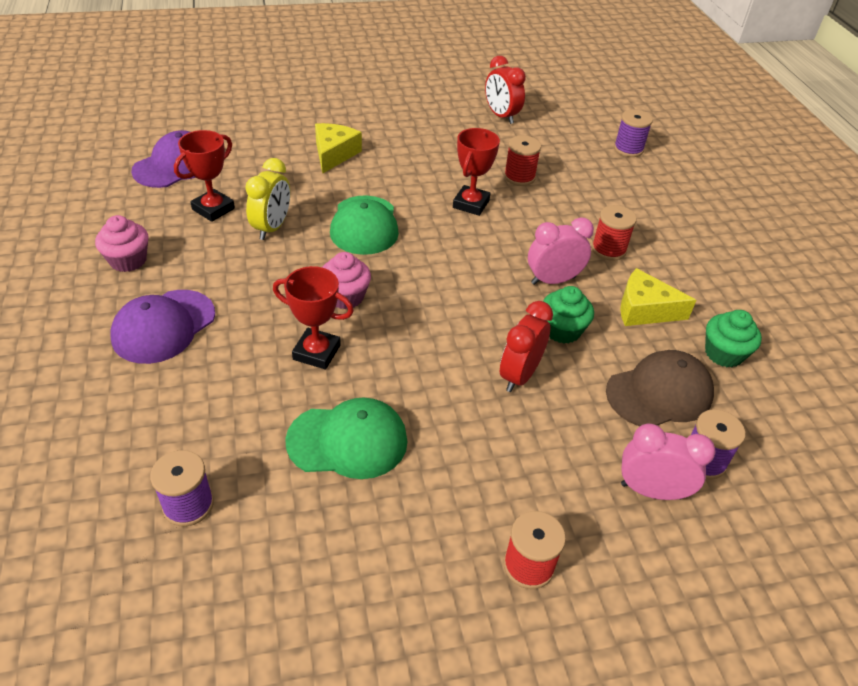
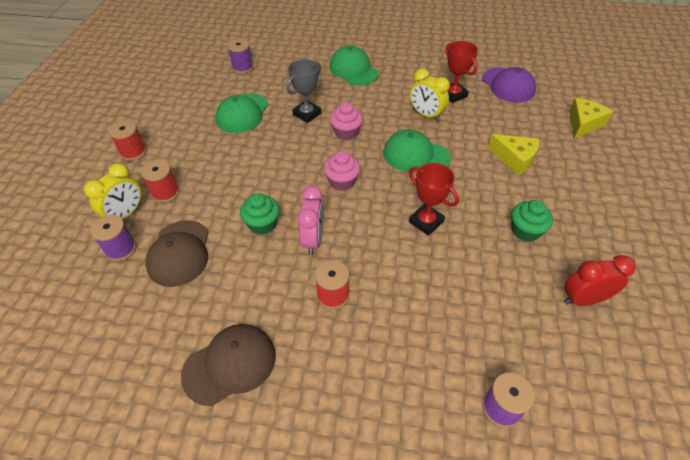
camera: 115 degrees right, 5 degrees up
(128, 260) = (412, 63): pink cupcake -> pink cupcake (342, 182)
(164, 326) = (353, 70): purple cap -> green cap
(316, 352) = (307, 114): red trophy -> grey trophy
(519, 177) = (460, 271): red spool -> red spool (165, 193)
(519, 375) = (240, 188): red clock -> none
(644, 310) = (253, 285): yellow cheese -> yellow cheese (583, 123)
(651, 490) = (126, 214): pink clock -> yellow clock
(723, 353) = (182, 315): green cupcake -> green cupcake (525, 231)
(733, 297) = (230, 364): none -> brown cap

